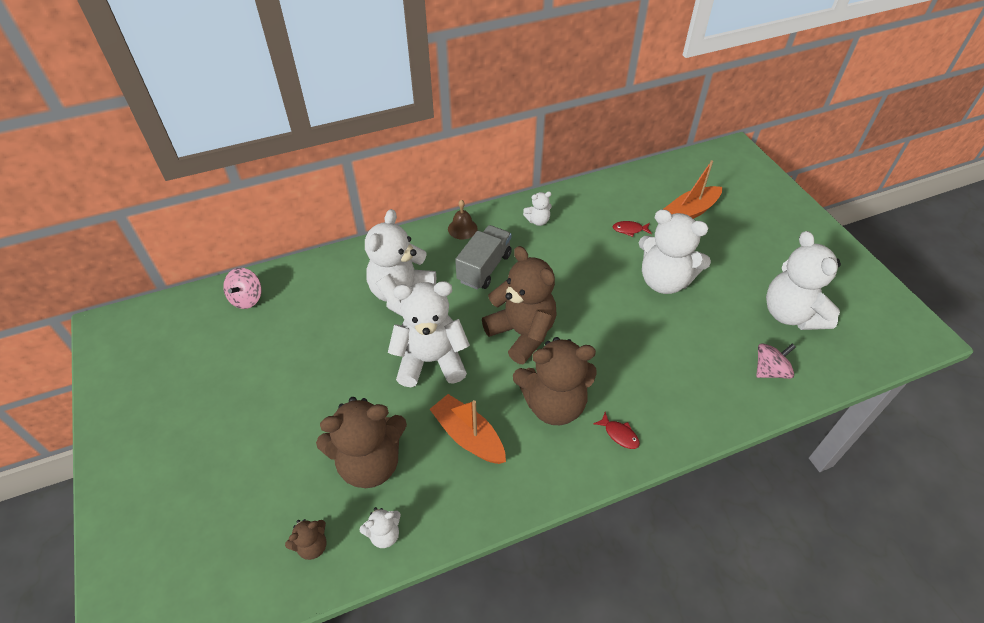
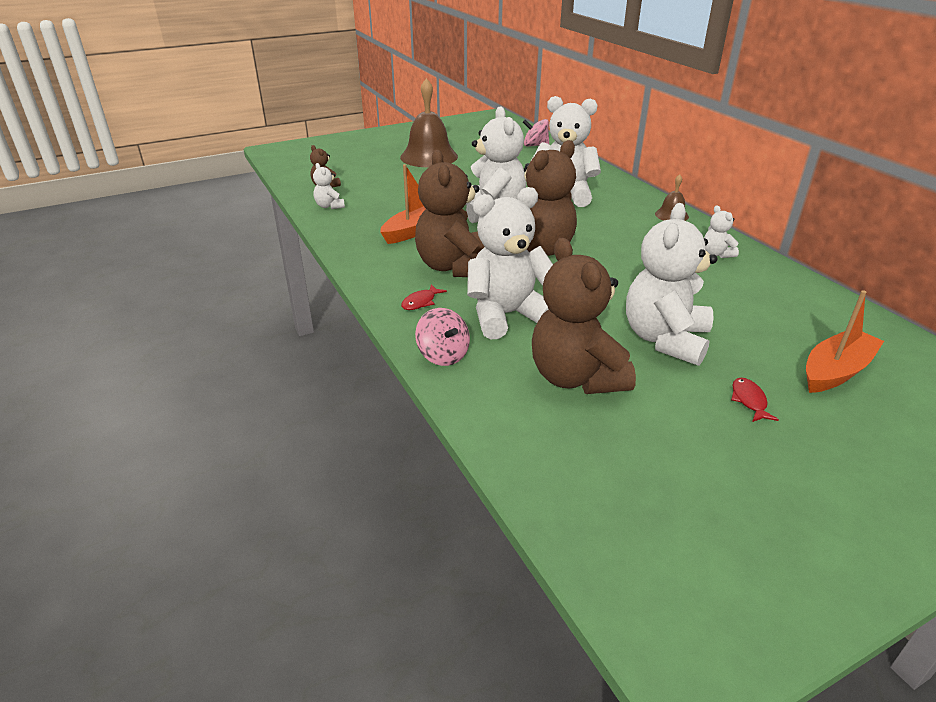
camera: 85 degrees right, 15 degrees down
(243, 414) = (429, 156): none -> brown bell
(370, 463) = (389, 197): brown teddy bear -> brown teddy bear (576, 378)
(484, 268) = (620, 228): grey truck -> none
(629, 230) = (749, 315): red fish -> red fish (749, 401)
(691, 211) = (835, 371): orange boat -> orange boat turned 90 degrees clockwise
(770, 370) = (533, 421): pink spinning top -> pink spinning top (443, 355)
(791, 314) = (657, 458): white teddy bear -> white teddy bear (507, 315)

